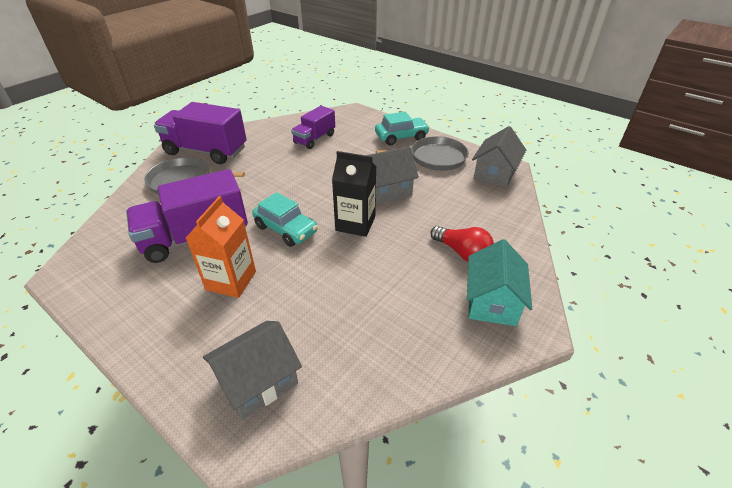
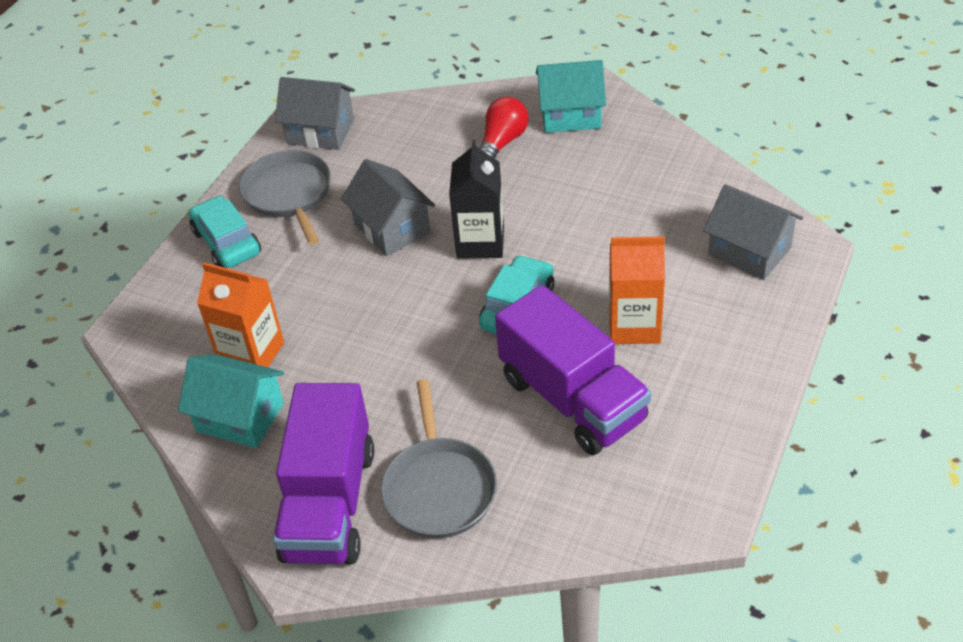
camera: 100 degrees left, 5 degrees up
(277, 134) = (240, 417): none -> turquoise house
(314, 139) = (251, 354): purple truck -> orange carton

